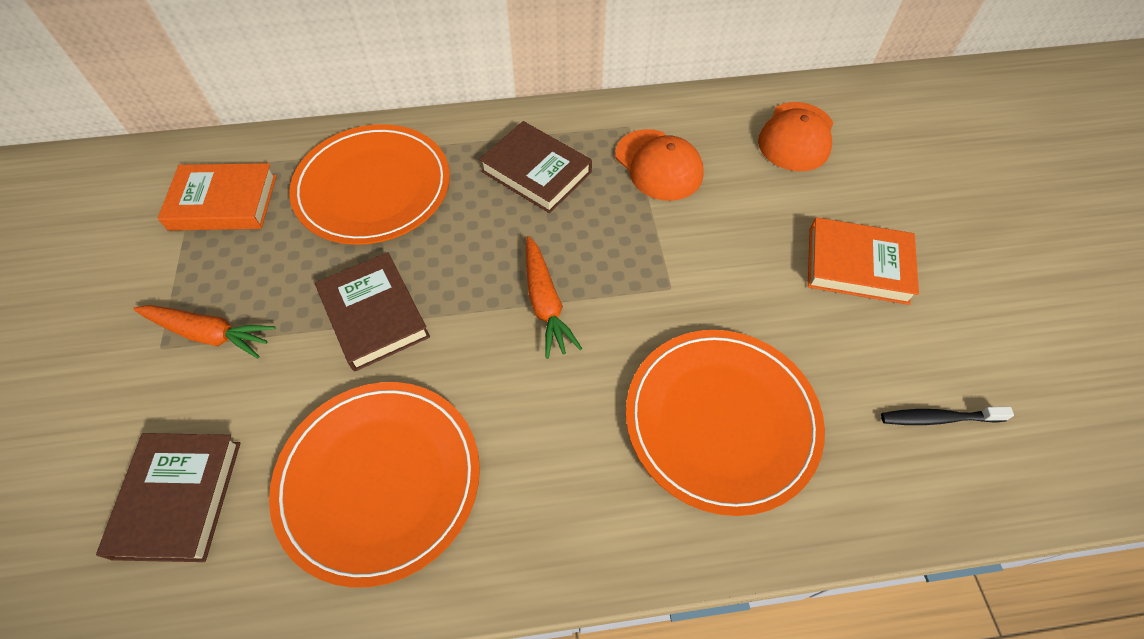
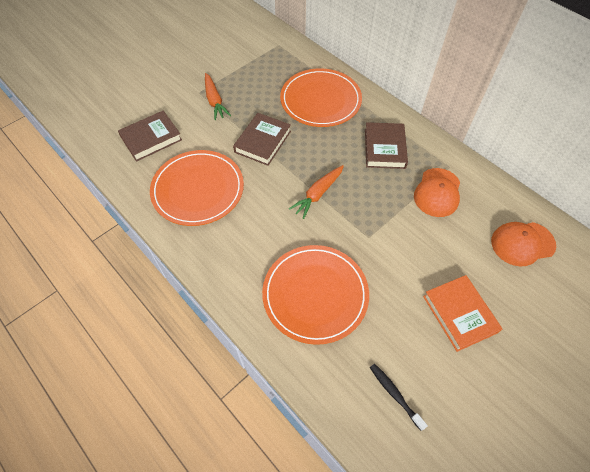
camera: 55 degrees right, 0 degrees up
(223, 202) = (271, 63): orange book -> none

